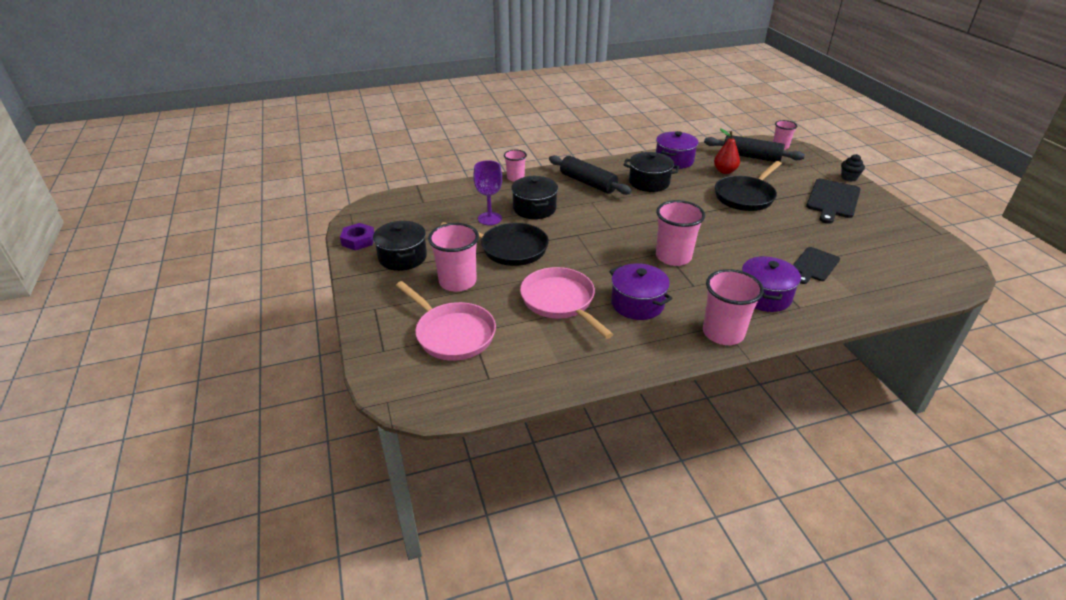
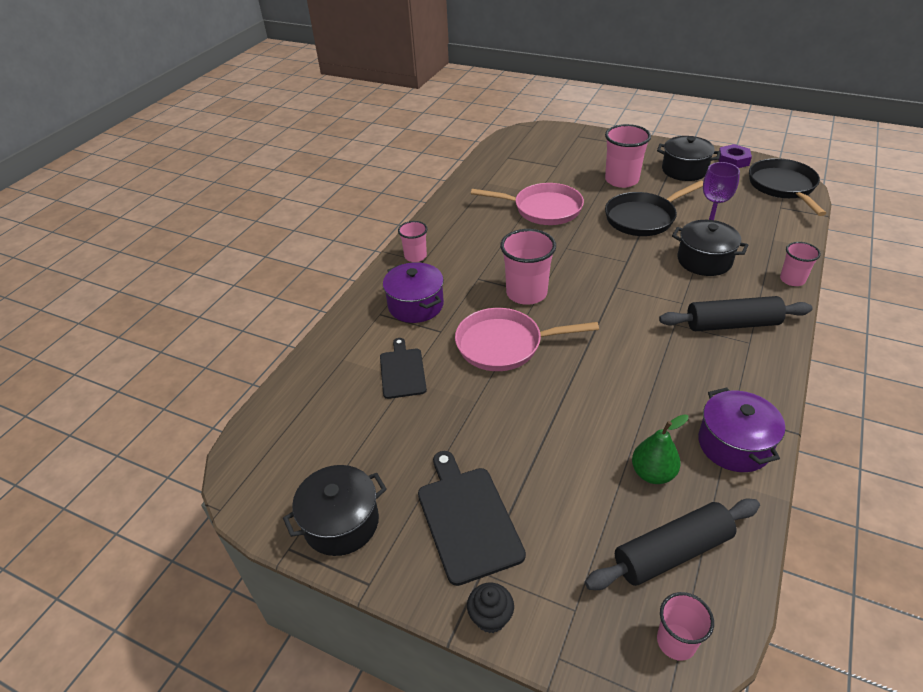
camera: 135 degrees right, 5 degrees up
(452, 334) = (564, 159): pink pan -> pink pan (505, 345)
(637, 304) = (495, 239): purple pot -> none
(649, 182) = (688, 374): black pot -> black pot (341, 523)
(723, 333) = (415, 256): pink cup -> pink cup, size x0.59
(725, 171) = (652, 473): red pear -> green pear
(746, 196) = (568, 435): black pan -> black pan (783, 187)

